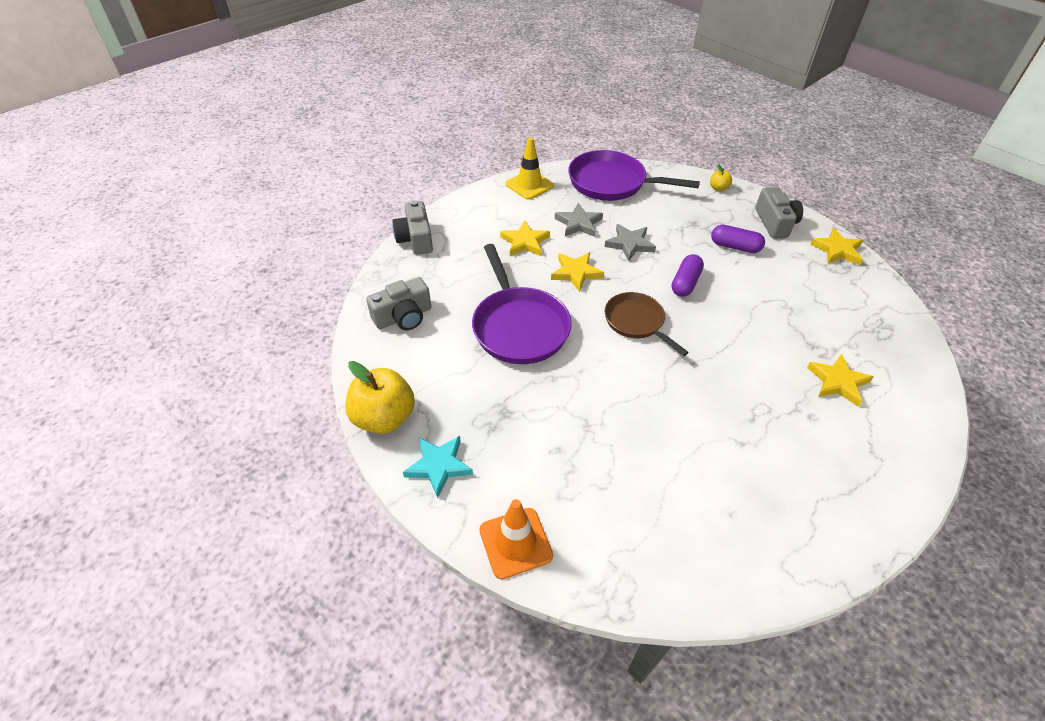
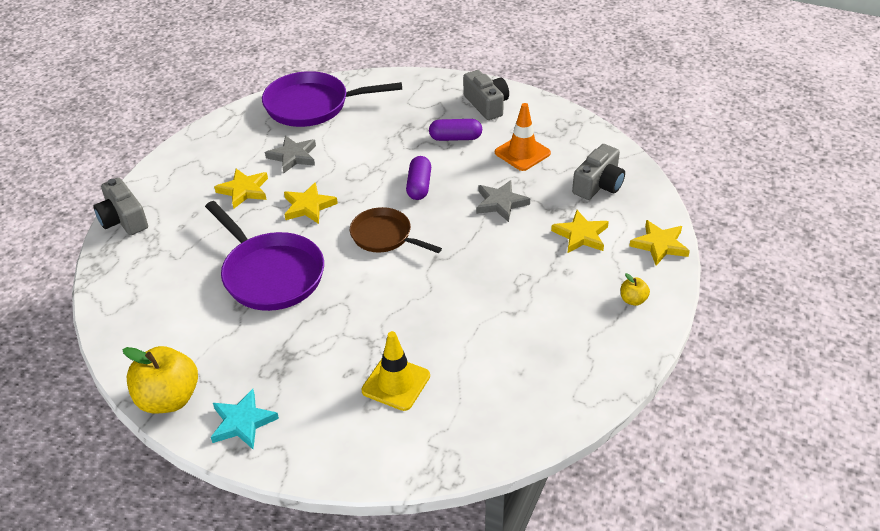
camera: 20 degrees left, 5 degrees down
(403, 317) = (145, 300): grey camera -> grey camera (598, 184)
(515, 543) = (341, 460): orange traffic cone -> orange traffic cone (522, 153)
(529, 185) = (225, 130): yellow traffic cone -> yellow traffic cone (396, 383)
(630, 244) = (352, 163): grey star -> grey star (500, 203)
(718, 188) = (422, 83): yellow apple -> yellow apple (633, 300)
(837, 250) = (550, 116): yellow star -> yellow star (659, 245)

